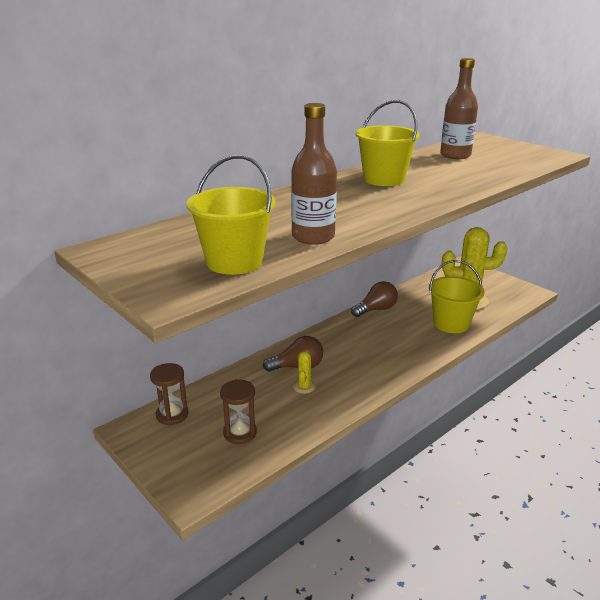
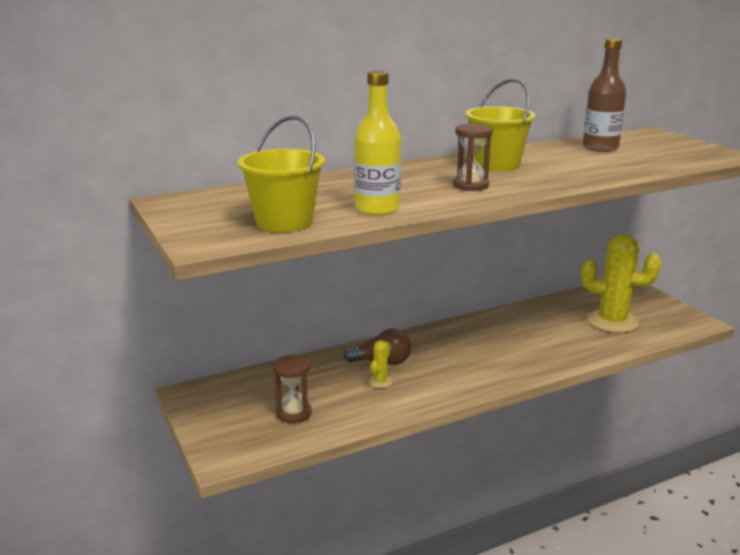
camera: 15 degrees right, 5 degrees down
(172, 415) = (234, 387): brown hourglass -> brown hourglass (470, 185)
(313, 237) = (377, 209): brown bottle -> yellow bottle
(376, 309) = (498, 318): brown light bulb -> none
(451, 324) = (579, 343): yellow bucket -> none

